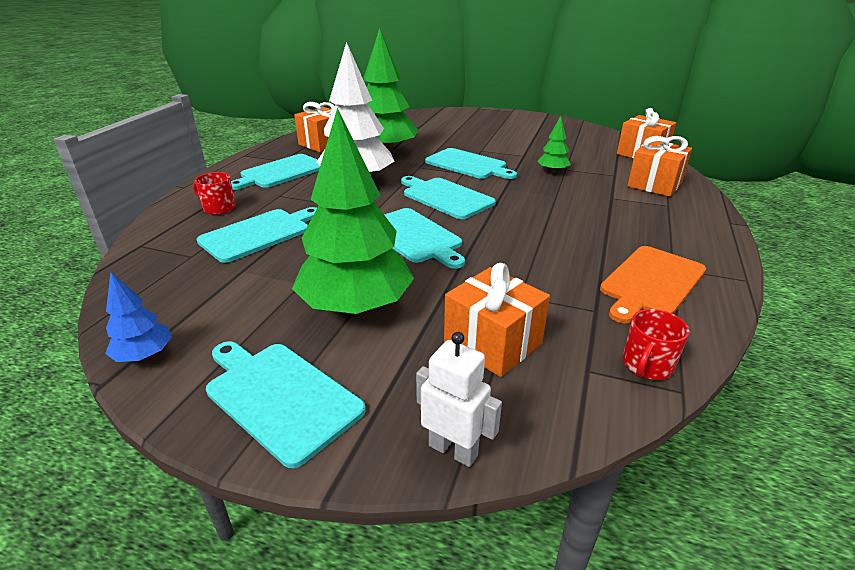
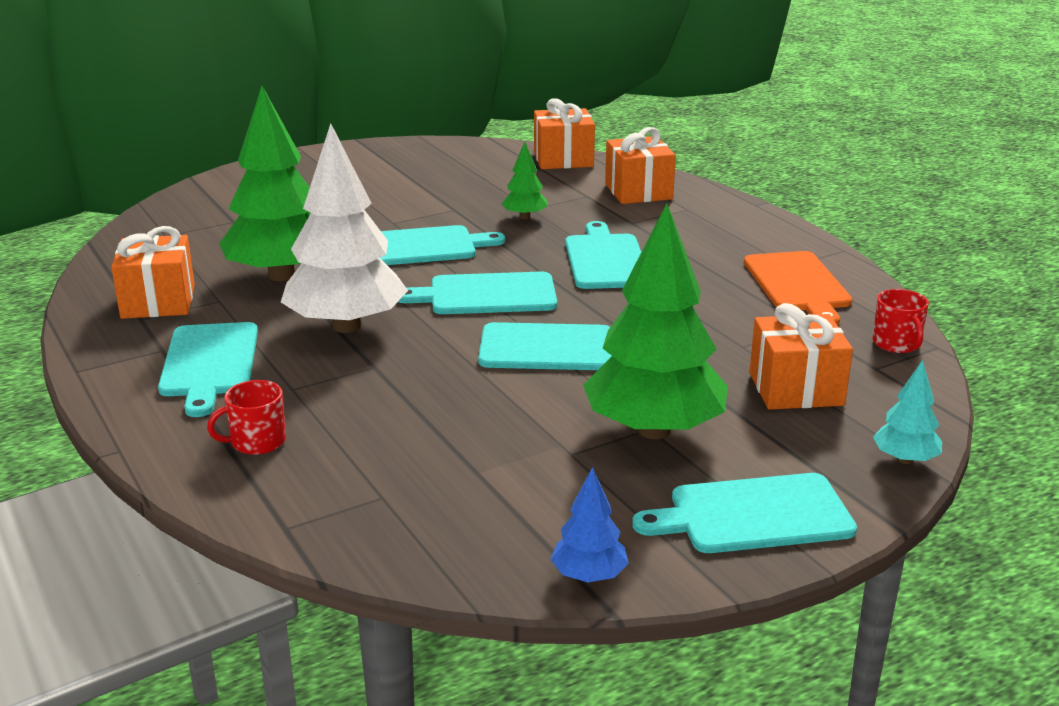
camera: 50 degrees left, 5 degrees down
(259, 234) = (392, 435): turquoise cutting board -> turquoise cutting board (605, 260)
(453, 450) = (905, 459): white robot -> turquoise tree

